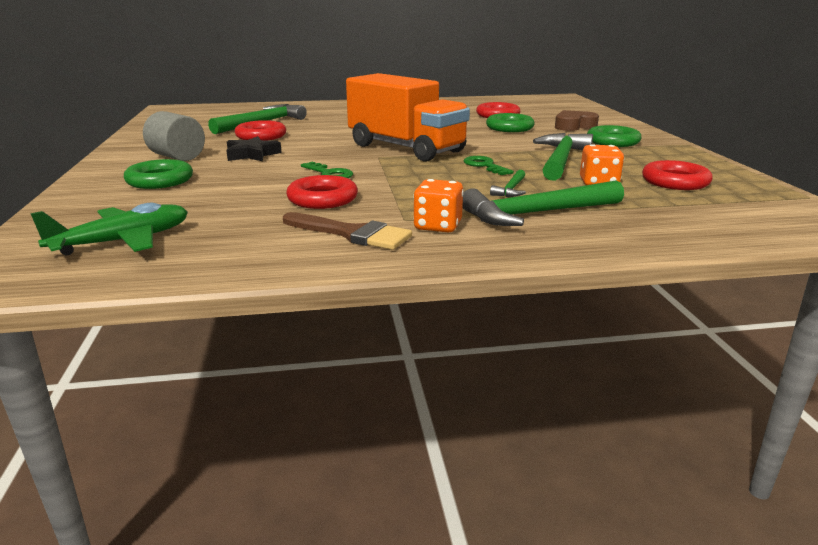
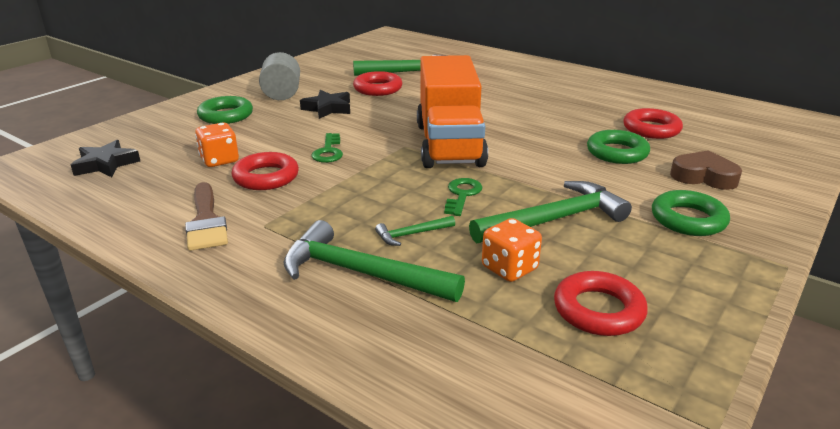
camera: 45 degrees right, 5 degrees up
(124, 241) = (106, 164): green plane -> black star
(438, 226) = (266, 244): orange dice -> orange dice (219, 160)

